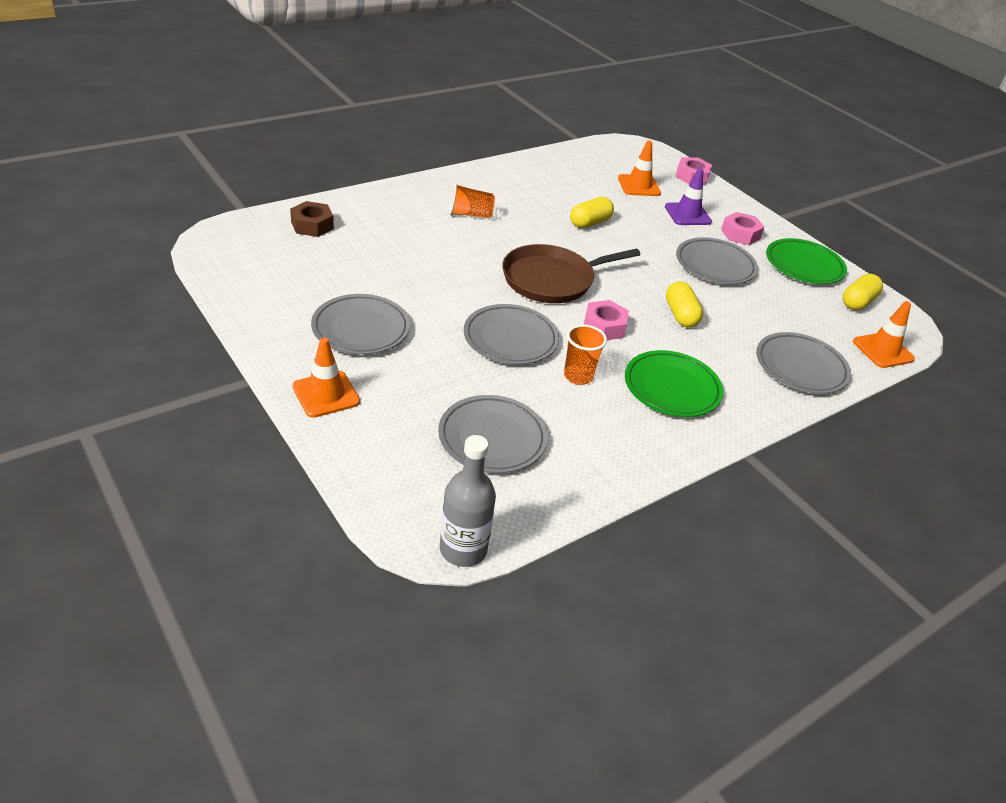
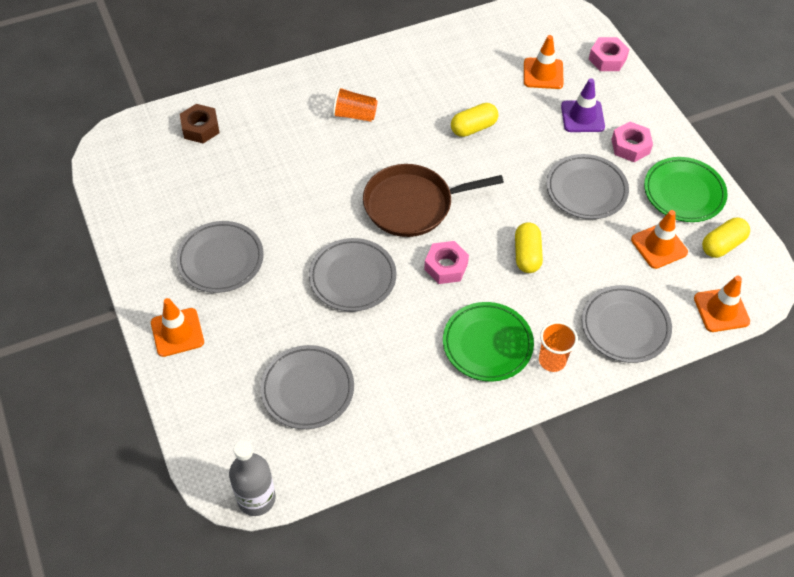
camera: 15 degrees right, 15 degrees up
(578, 376) = (403, 325): orange cup -> orange cup (552, 360)
(801, 304) = (659, 246): none -> orange traffic cone

